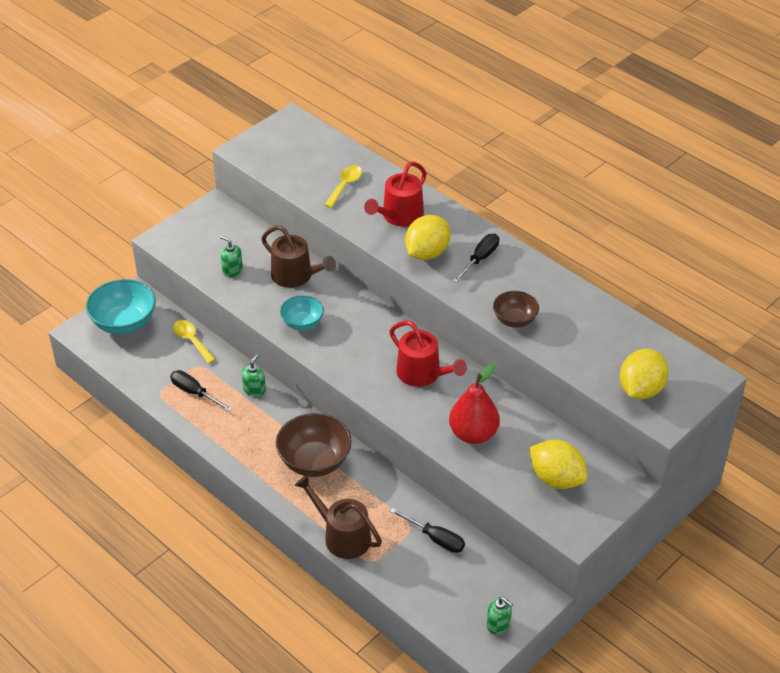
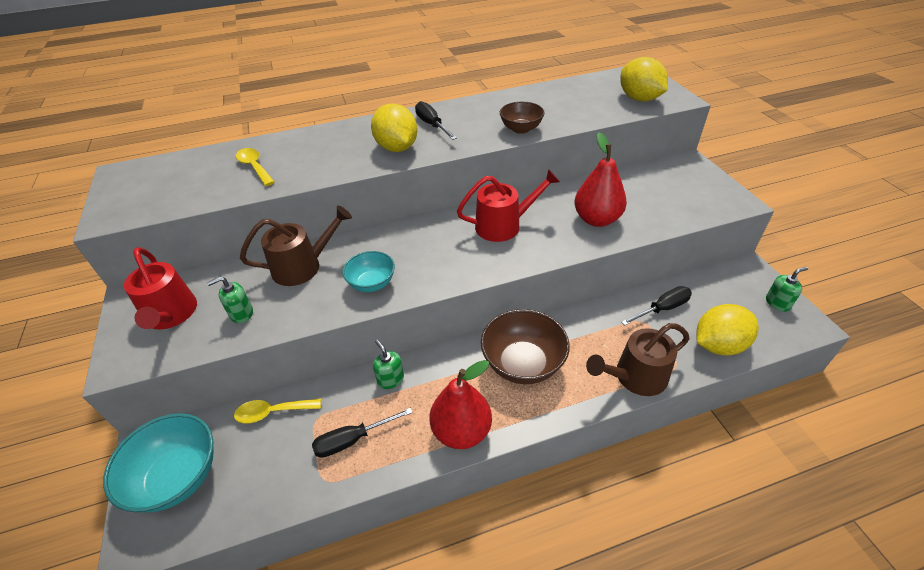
camera: 60 degrees left, 0 degrees up
(233, 447) = (461, 431): none -> red pear
(399, 216) = (333, 149): red watering can -> red watering can (171, 315)
(556, 479) = (671, 192): yellow lemon -> yellow lemon (718, 345)

